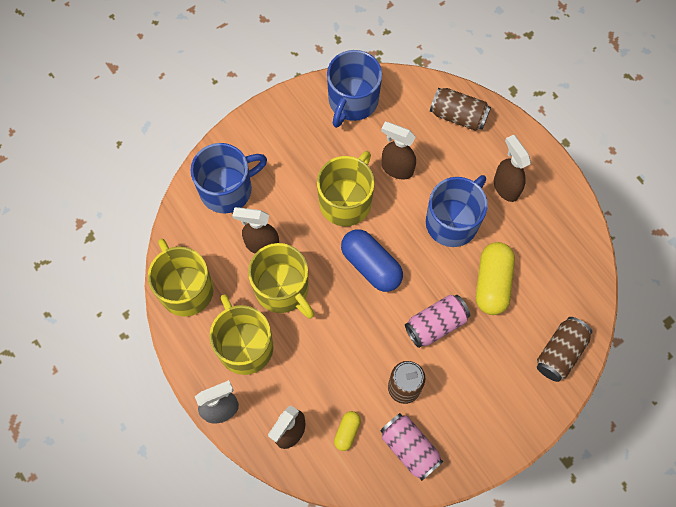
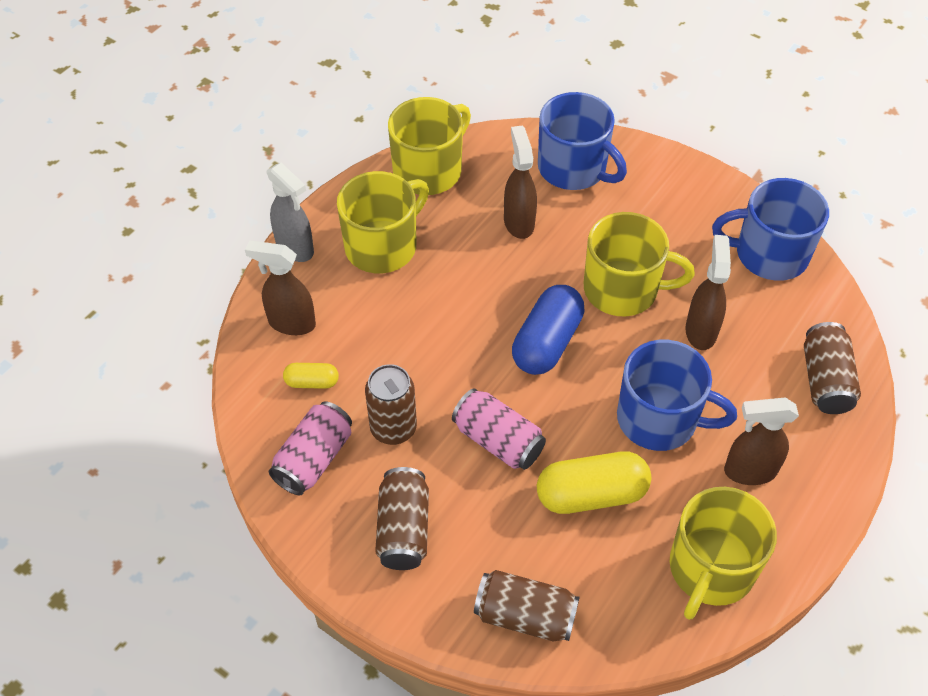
camera: 70 degrees right, 15 degrees down
(283, 289) = (471, 260): yellow mug -> yellow mug (710, 569)
(480, 406) = (403, 529): none -> brown can
(505, 187) = (749, 471): brown spray bottle -> brown spray bottle turned 135 degrees counterclockwise

